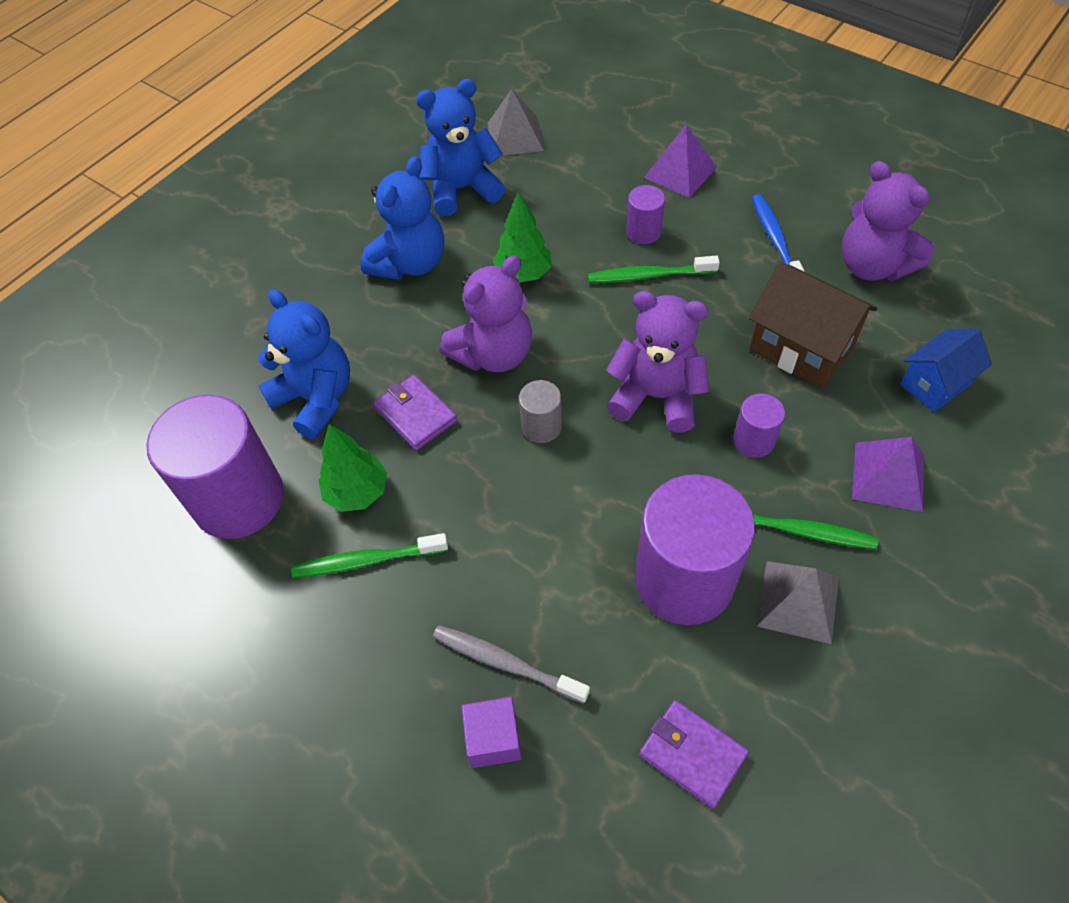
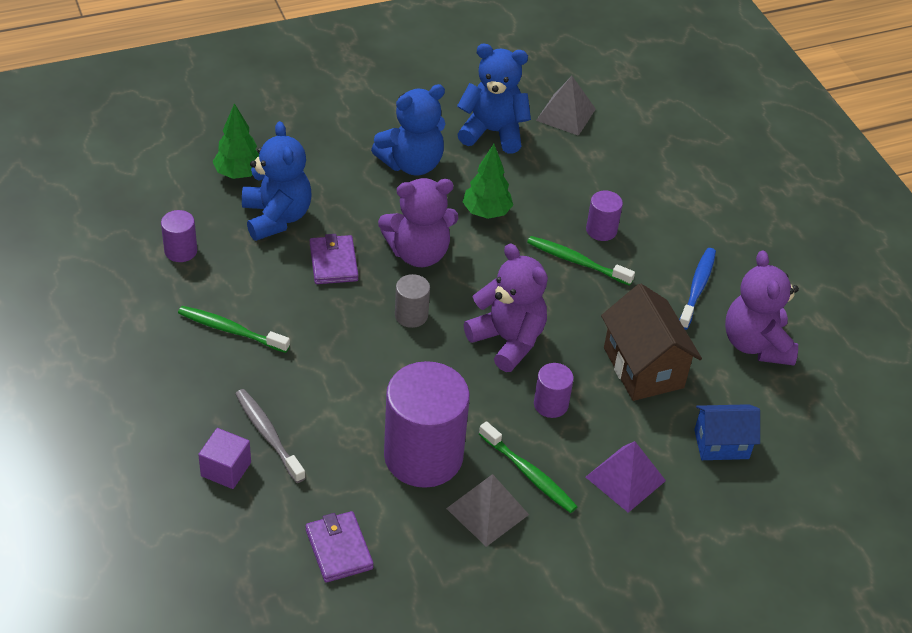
camera: 25 degrees right, 10 degrees down
(238, 499) = (181, 251): purple cylinder -> purple cylinder, size x0.46
(357, 492) = (257, 288): green tree -> green tree (239, 173)
(680, 172) = (670, 203): purple pyramid -> none

